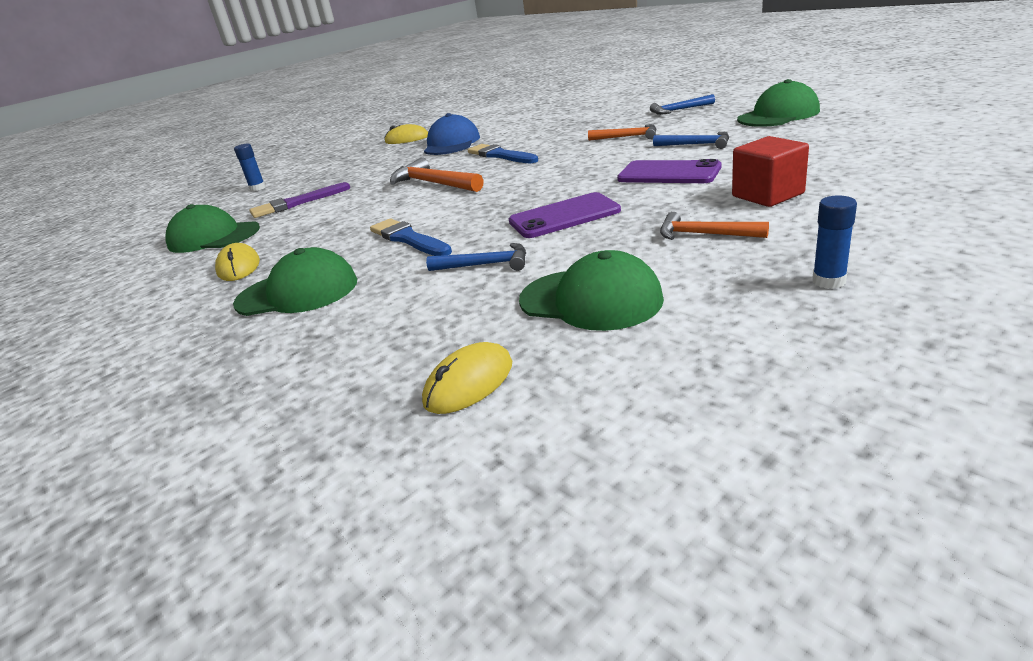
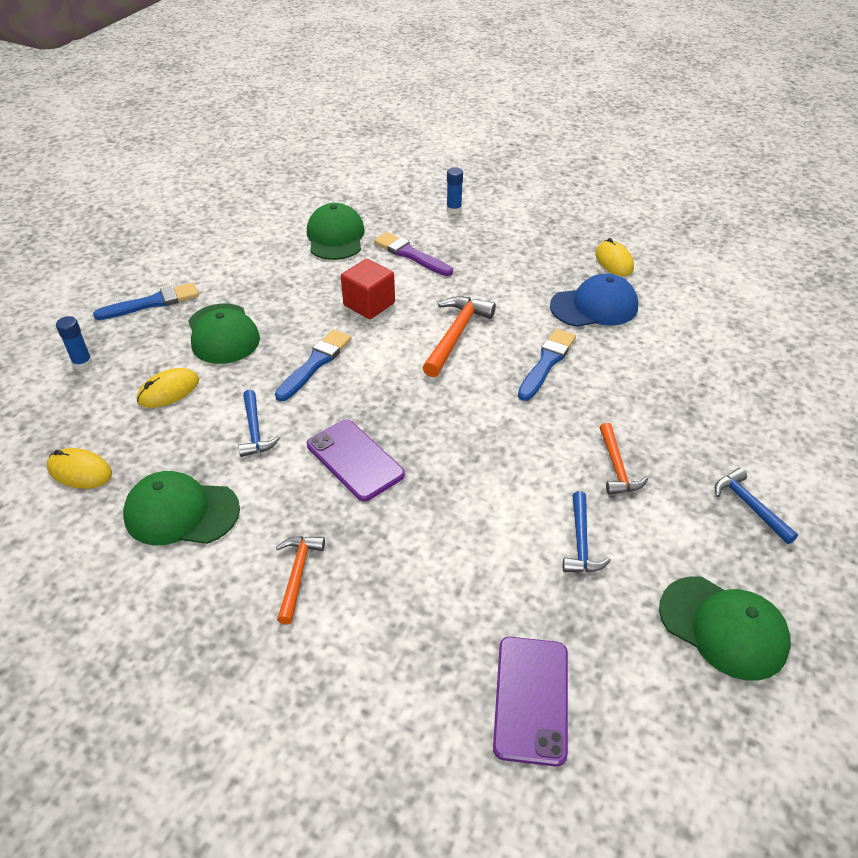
camera: 65 degrees right, 15 degrees up
(164, 348) = (152, 303): none -> blue brush
(238, 267) = (273, 280): yellow mouse -> yellow mouse (168, 391)
(590, 300) = (181, 512): green cap -> green cap turned 90 degrees clockwise
(669, 173) = (473, 526): purple phone -> purple phone (531, 699)
(767, 195) = (396, 622): red cube -> red cube (369, 304)
(828, 281) = (187, 670): blue glue stick -> blue glue stick (82, 363)

